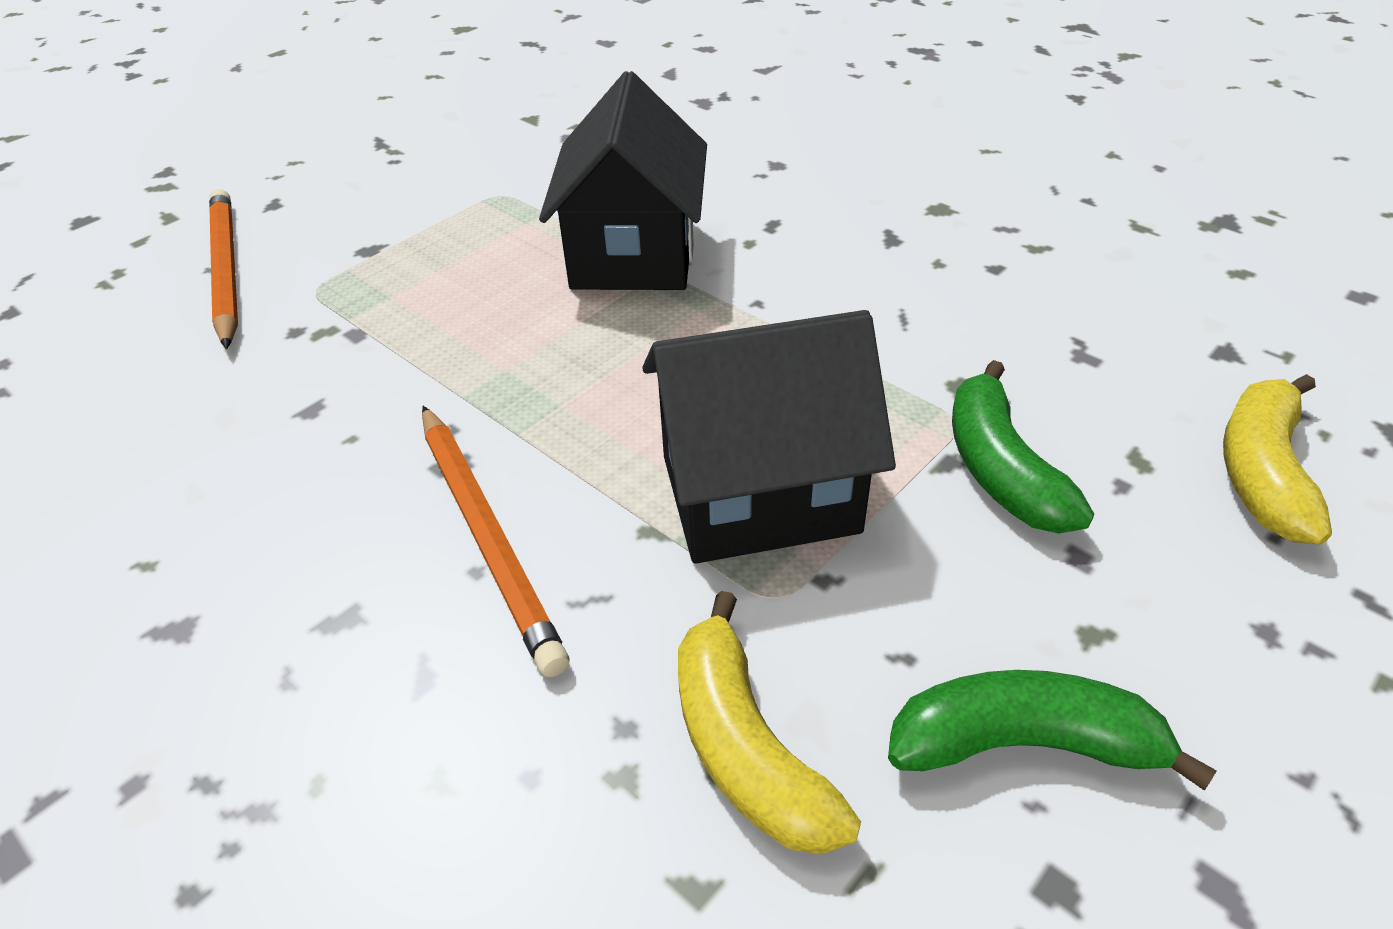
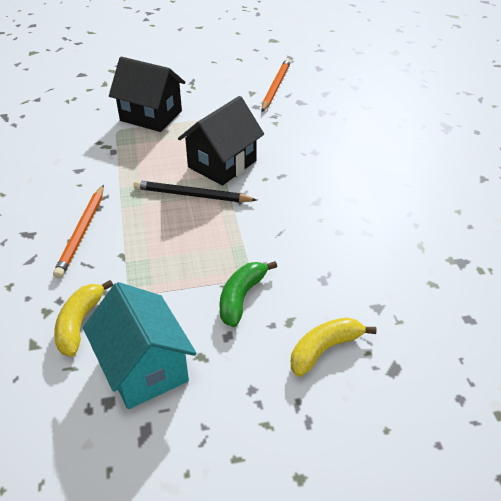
camera: 35 degrees right, 0 degrees up
(226, 270) = (101, 111): orange pencil -> orange pencil (276, 87)
(647, 334) = (192, 195): none -> black pencil
(759, 494) = (163, 263): black house -> black house (151, 116)
(1023, 743) = (144, 368): green banana -> turquoise house

